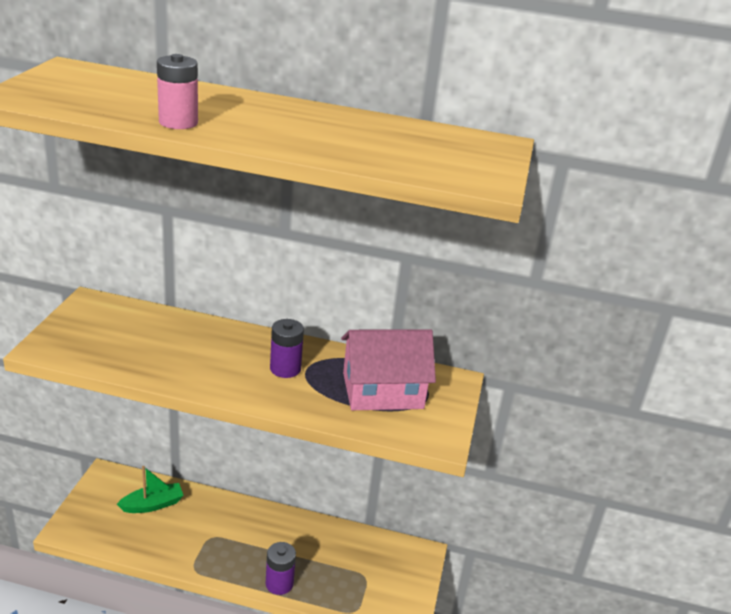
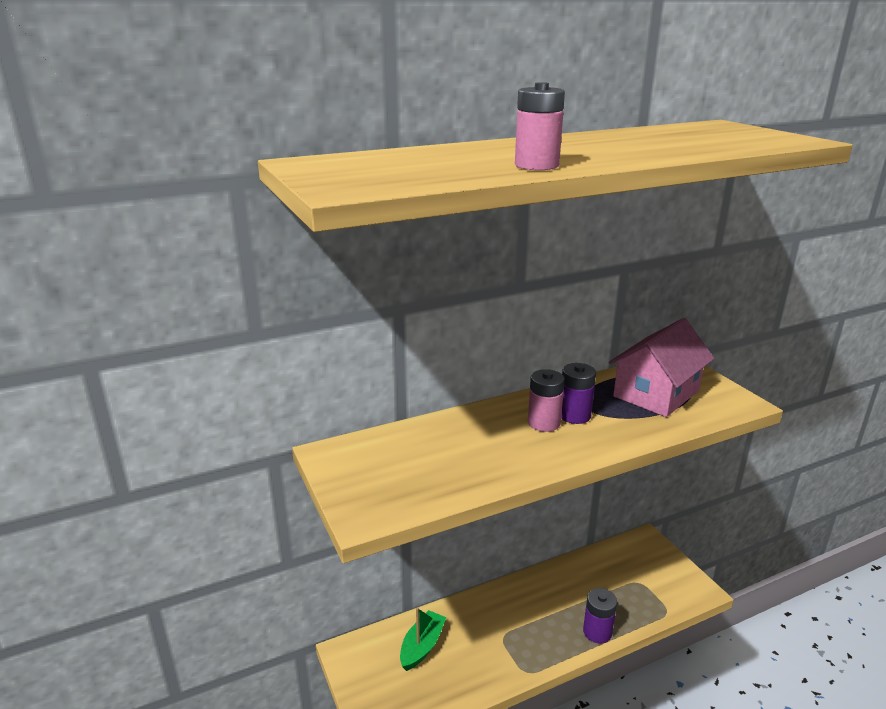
camera: 35 degrees left, 5 degrees down
(253, 361) = (544, 423): none -> pink battery

